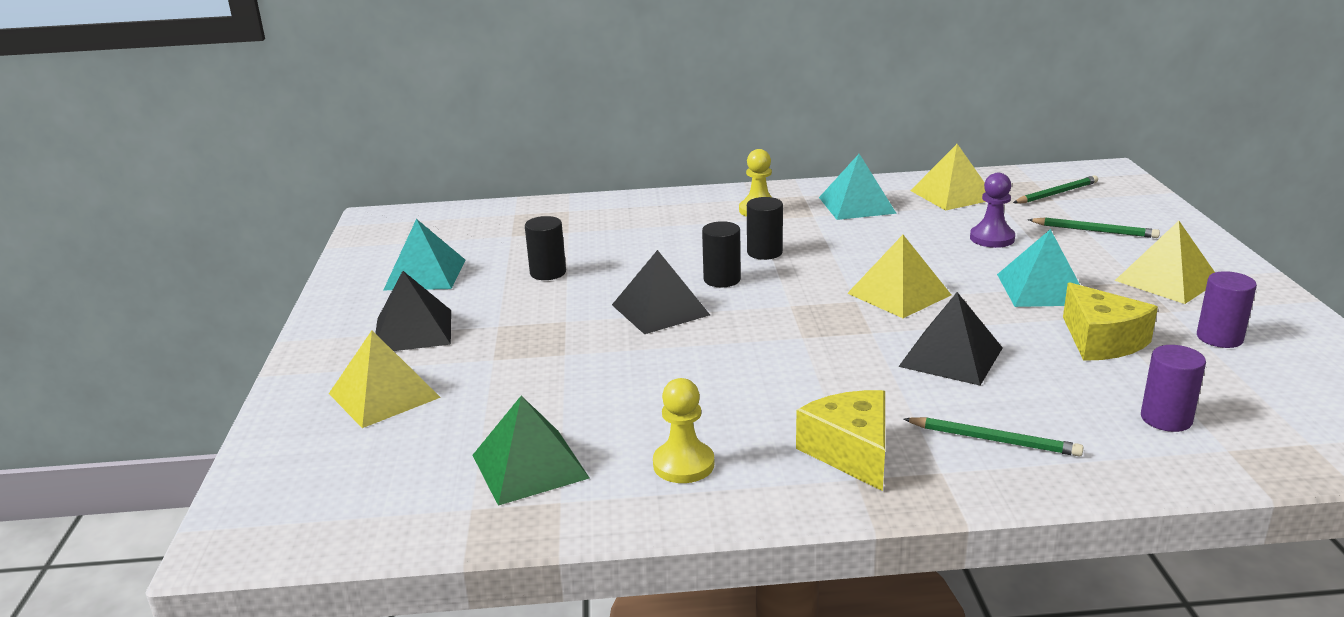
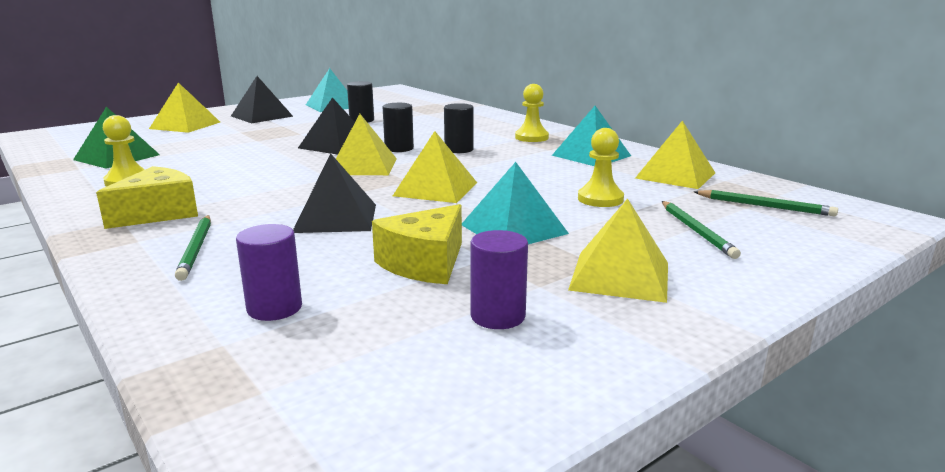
camera: 55 degrees right, 5 degrees down
(775, 311) = (363, 166): none -> yellow pyramid
(992, 238) = (600, 199): purple pawn -> yellow pawn

